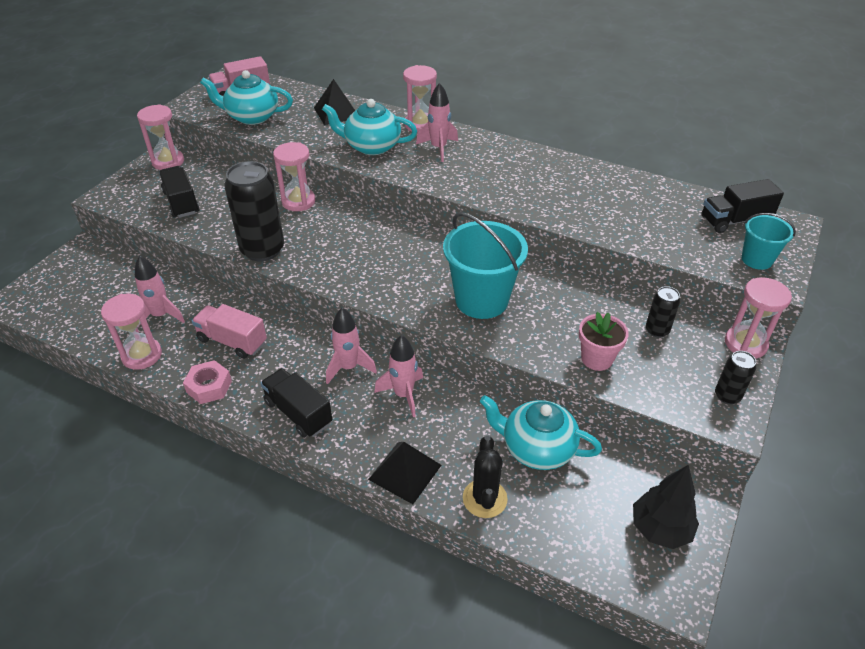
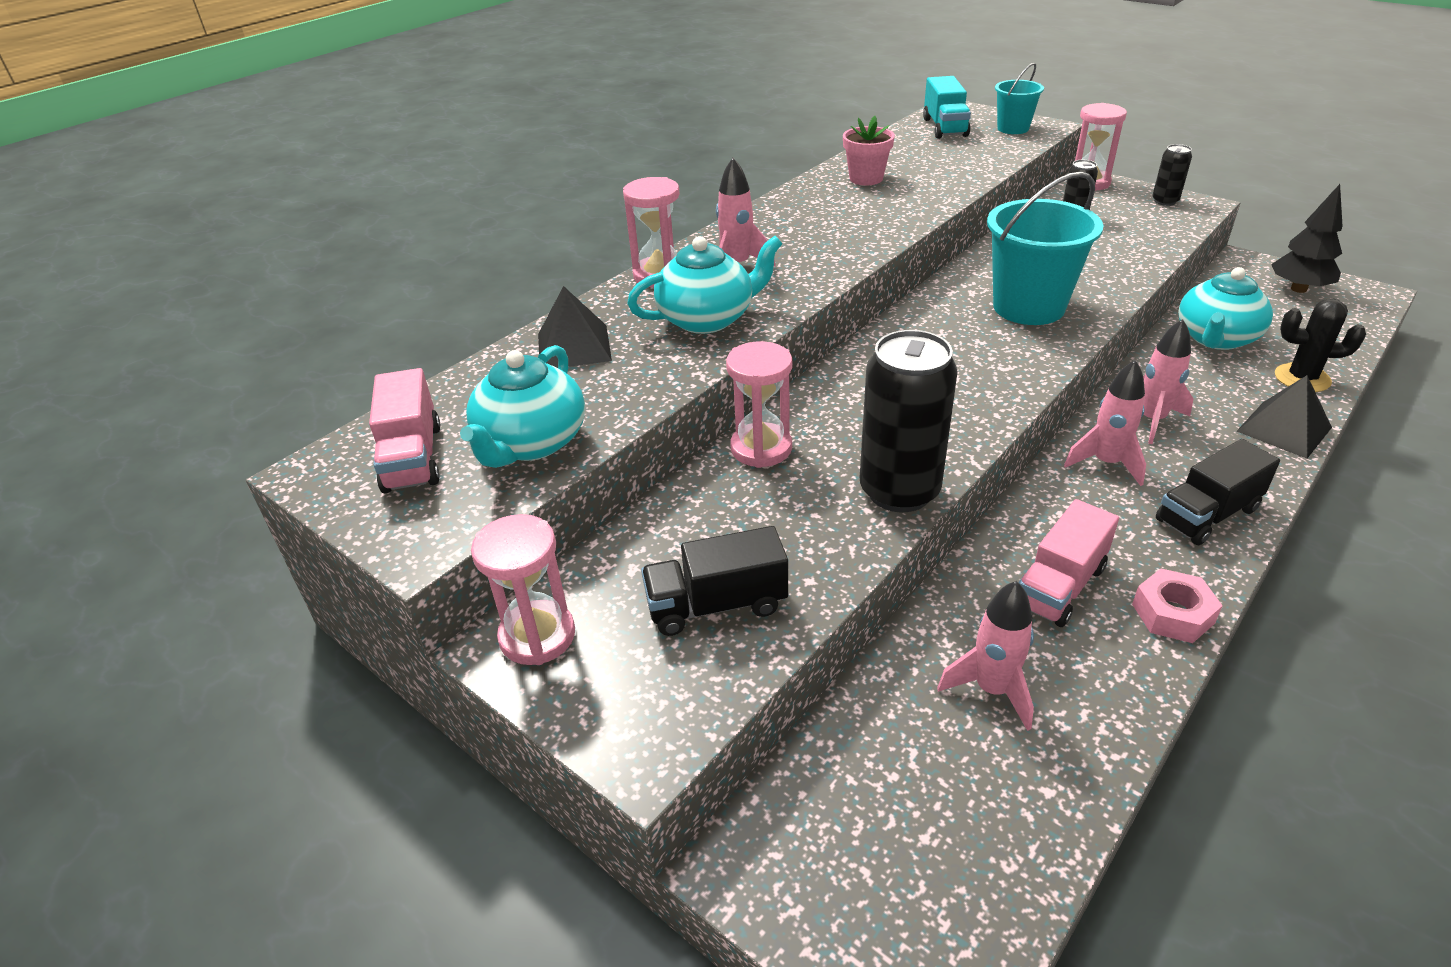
camera: 75 degrees left, 5 degrees down
(142, 355) = (1107, 713): pink hourglass -> none
(371, 146) = (707, 319): turquoise teapot -> turquoise teapot turned 135 degrees counterclockwise
(597, 359) = (1125, 252): pink flower pot -> pink flower pot (866, 178)
(735, 220) = (944, 127): black truck -> turquoise truck

